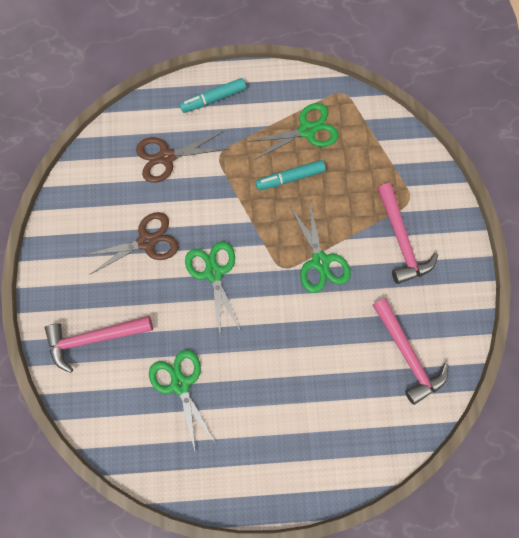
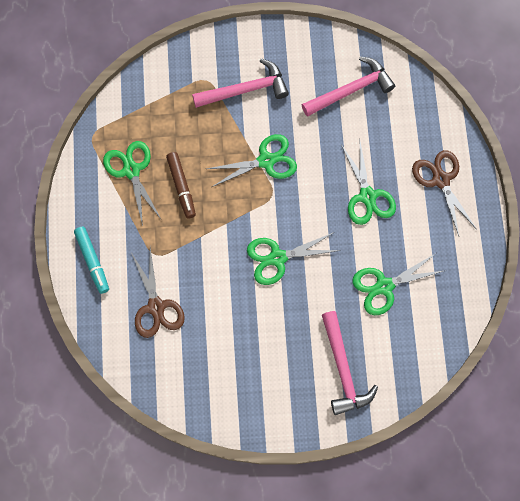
camera: 90 degrees left, 5 degrees down
(146, 241) = (246, 323): brown scissors -> brown scissors (441, 180)
(281, 369) = (367, 196): none -> green scissors
(290, 178) = (181, 187): turquoise marker -> brown marker

